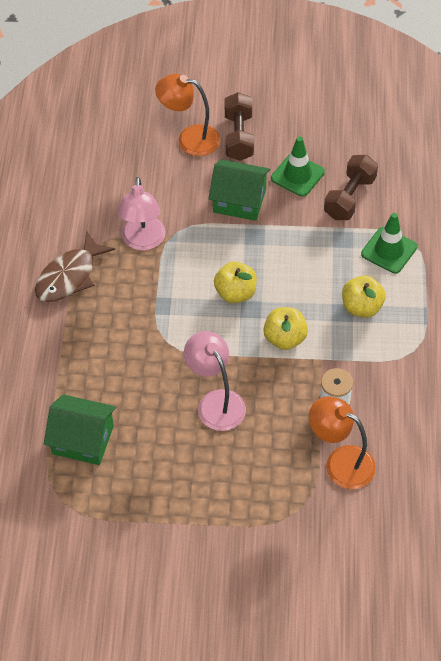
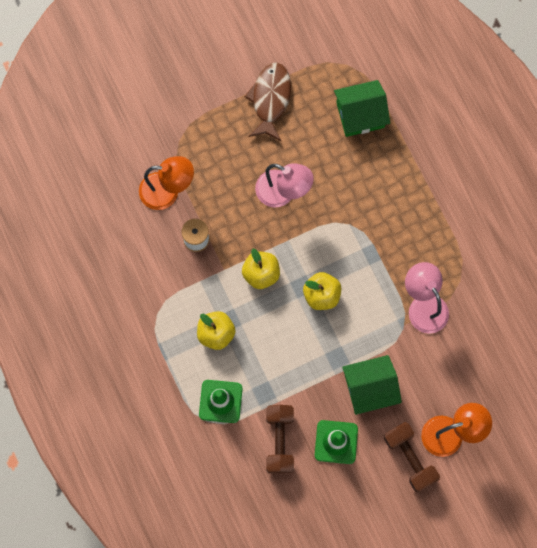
camera: 150 degrees right, 20 degrees up
(69, 276) = (460, 242): brown fish -> brown fish (270, 99)

